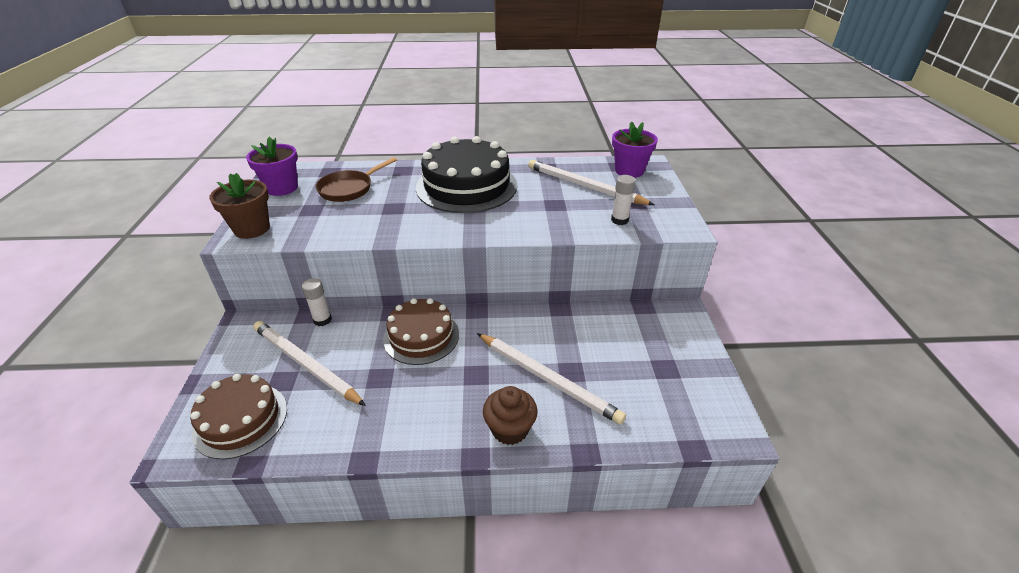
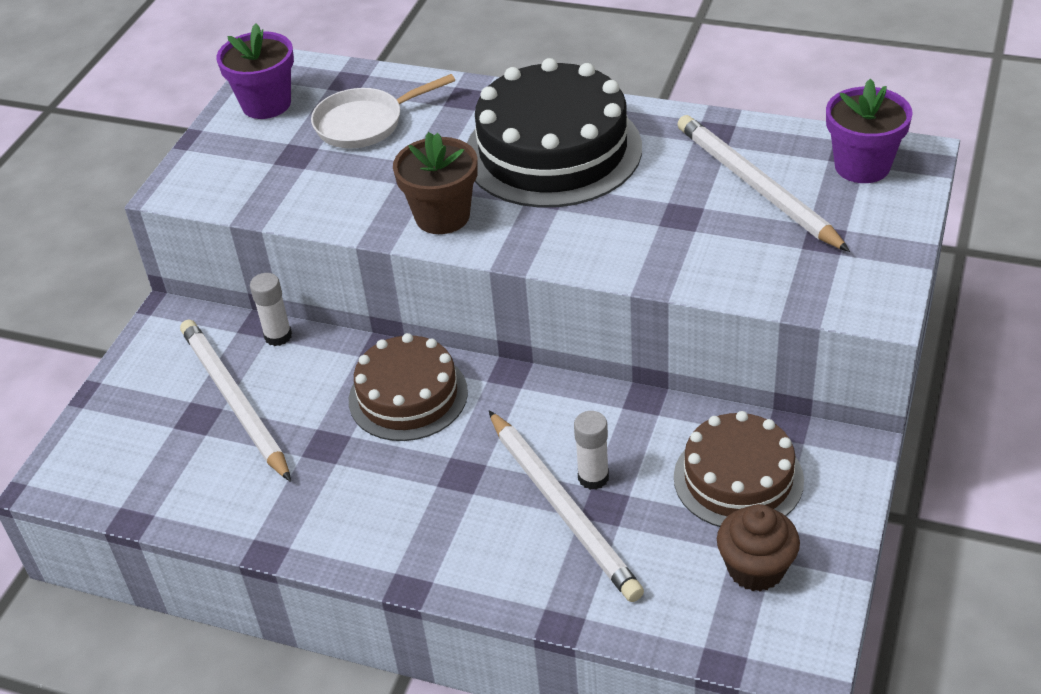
camera: 25 degrees right, 5 degrees up
(240, 420) = (132, 460): brown cake -> brown cake (738, 478)
(252, 229) = (203, 176): brown flower pot -> brown flower pot (442, 216)
(349, 189) = (365, 123): brown pan -> white pan
(510, 429) = (471, 565): brown cupcake -> brown cupcake (756, 568)
(619, 220) = (773, 269): white glue stick -> white glue stick (593, 477)

